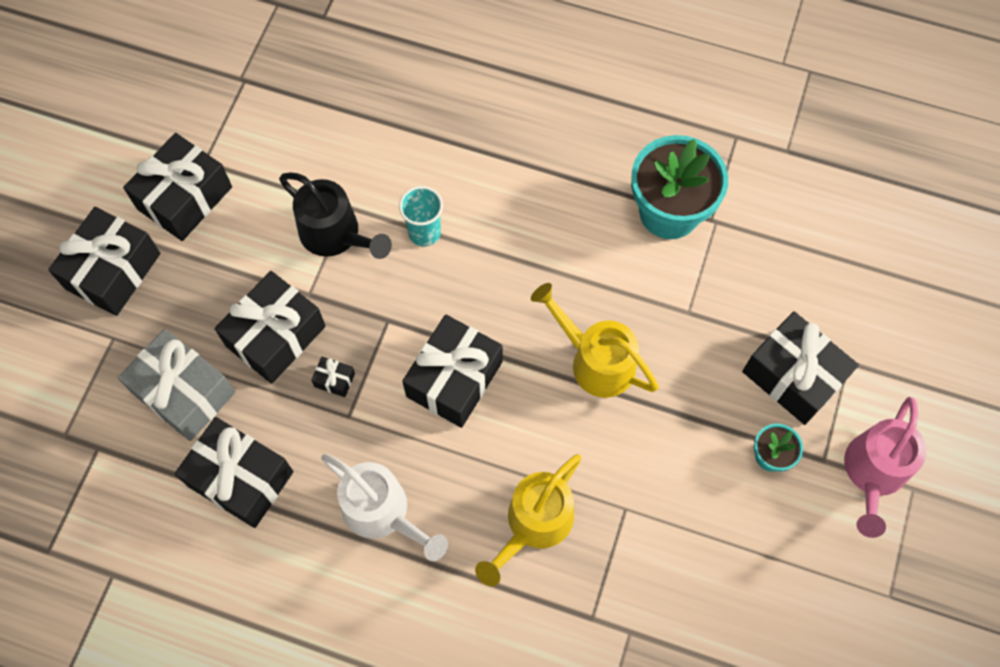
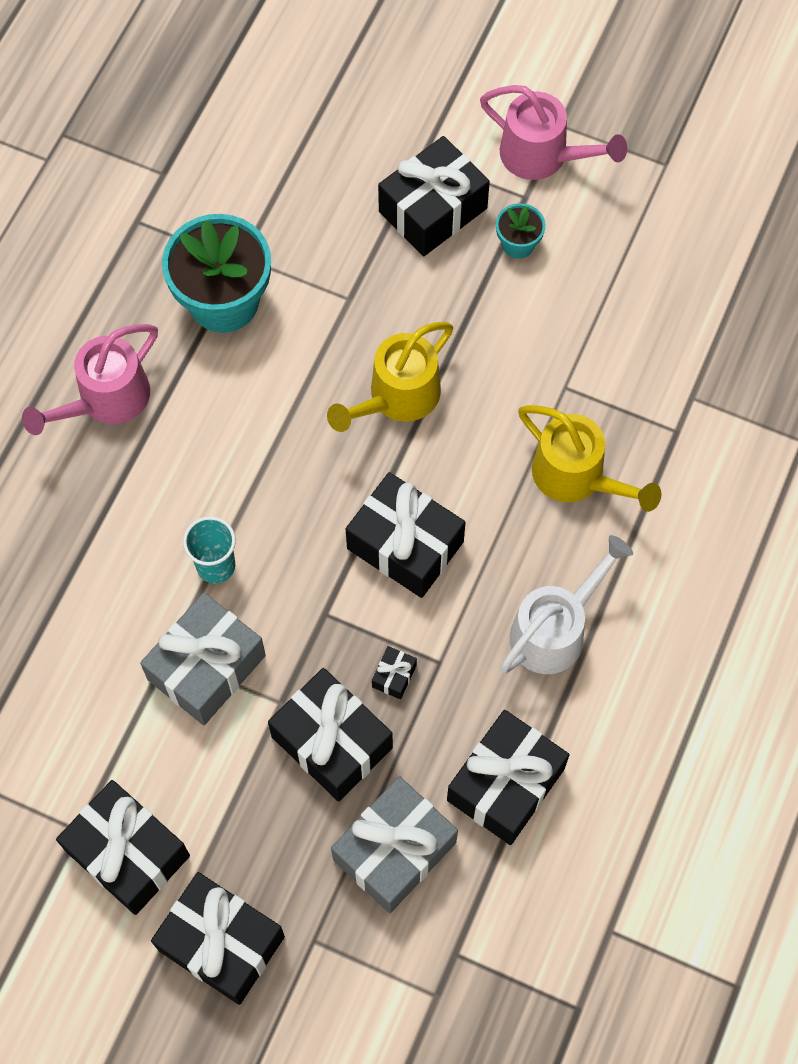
camera: 85 degrees left, 0 degrees up
(336, 235) = (206, 667): black watering can -> grey gift
(563, 134) = (105, 401): none -> pink watering can

